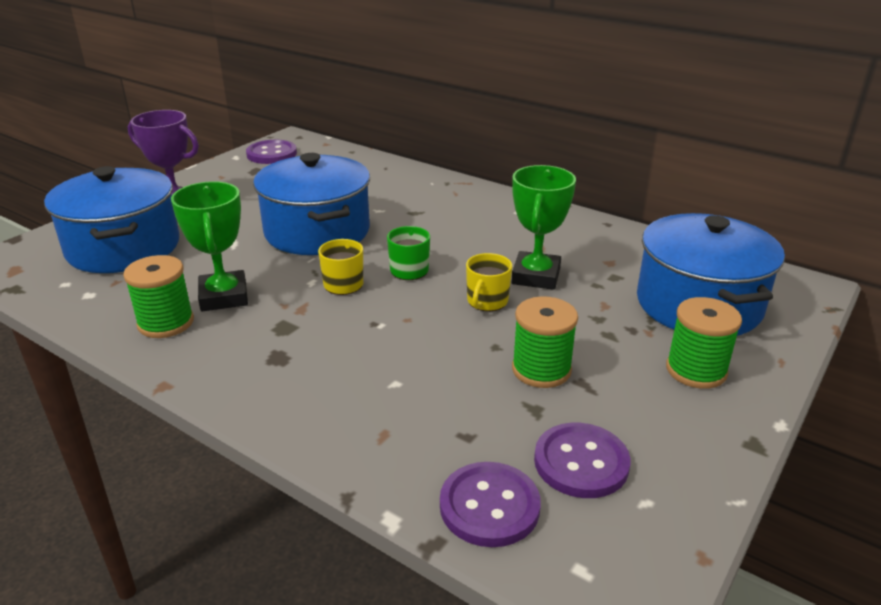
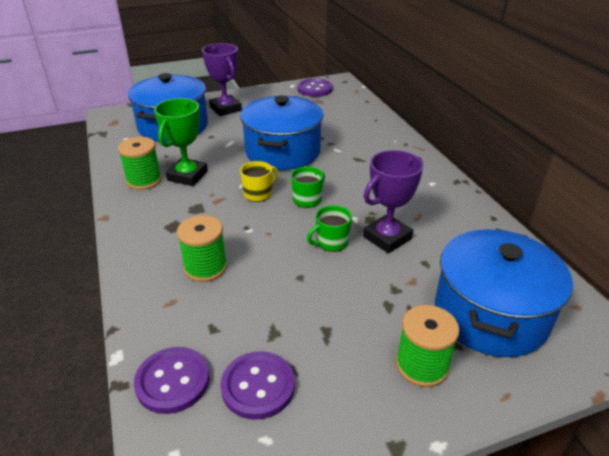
camera: 35 degrees right, 5 degrees up
(487, 301) = (331, 242): yellow mug -> green mug
(536, 276) = (387, 238): green trophy -> purple trophy
(541, 370) = (310, 308): green spool -> green spool (205, 267)

